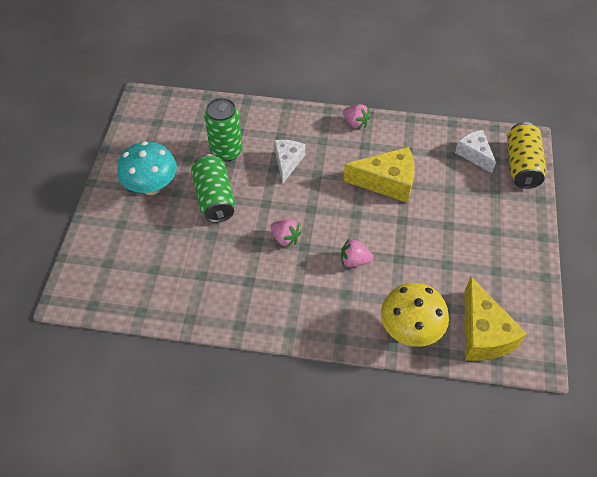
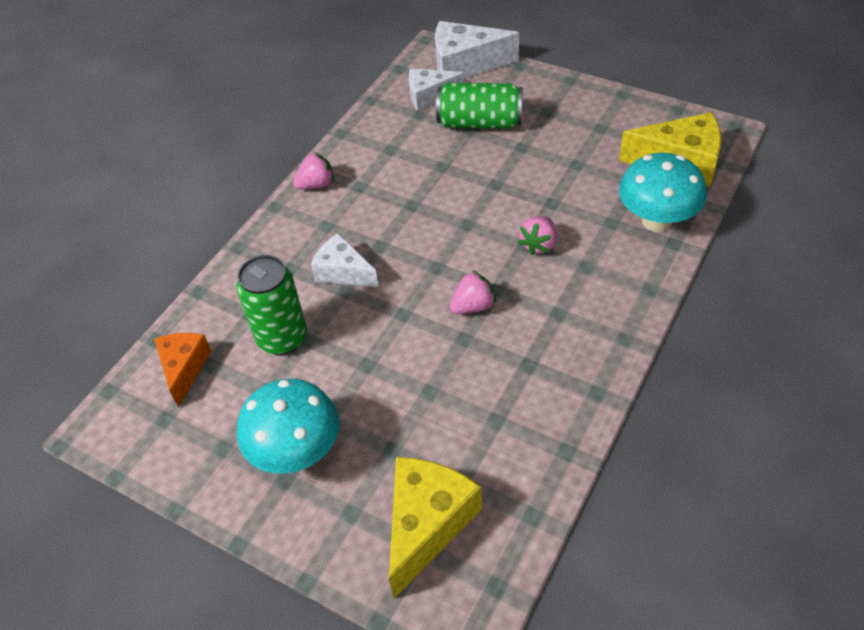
camera: 65 degrees left, 5 degrees down
(190, 117) = (184, 369): none -> orange cheese
(214, 197) = (362, 372): green can -> green can (480, 123)
(387, 182) = (431, 181): yellow cheese -> yellow cheese (427, 525)
(410, 329) = (656, 221): yellow mushroom -> turquoise mushroom
(521, 165) = (465, 65): yellow can -> white cheese

